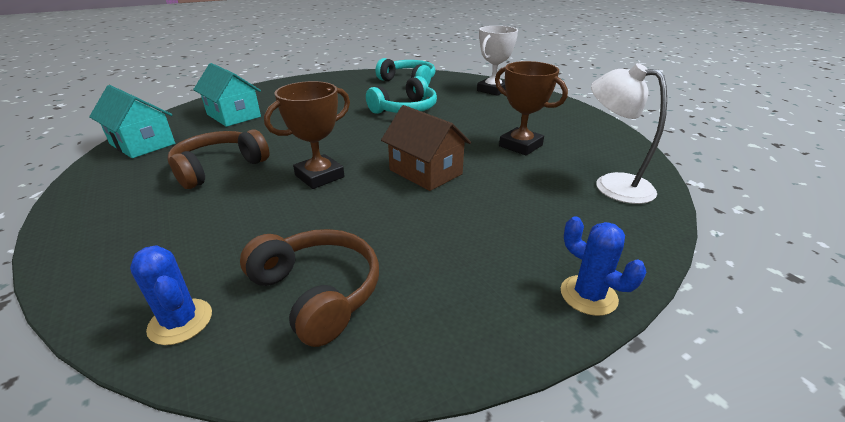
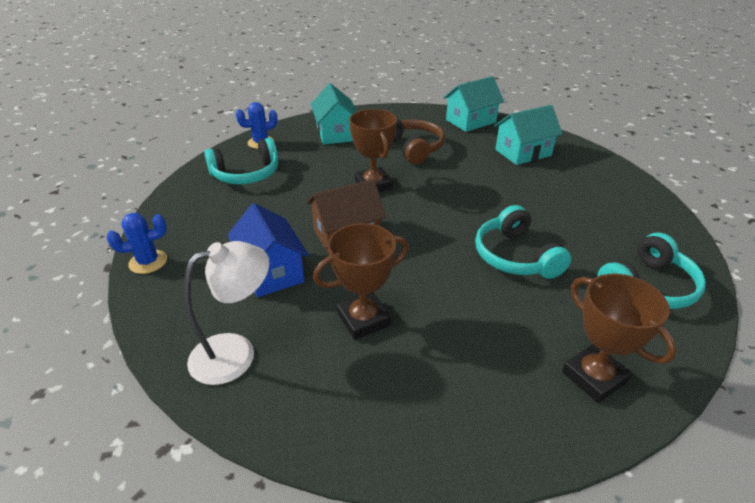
camera: 110 degrees right, 5 degrees up
(155, 237) = (336, 133): none -> turquoise house
(318, 292) = (246, 174): brown headphones -> turquoise headphones
(492, 90) = (594, 377): white trophy -> brown trophy
(512, 197) = (271, 271): none -> blue house

